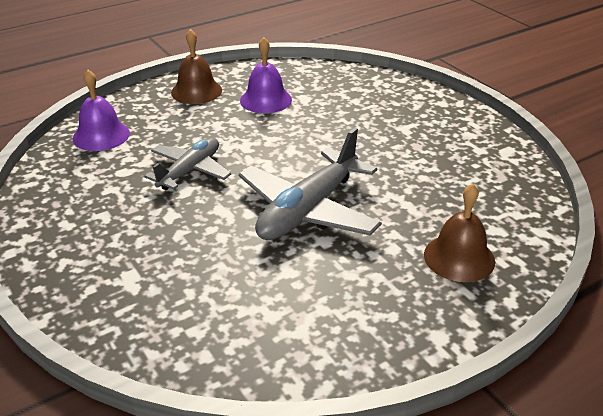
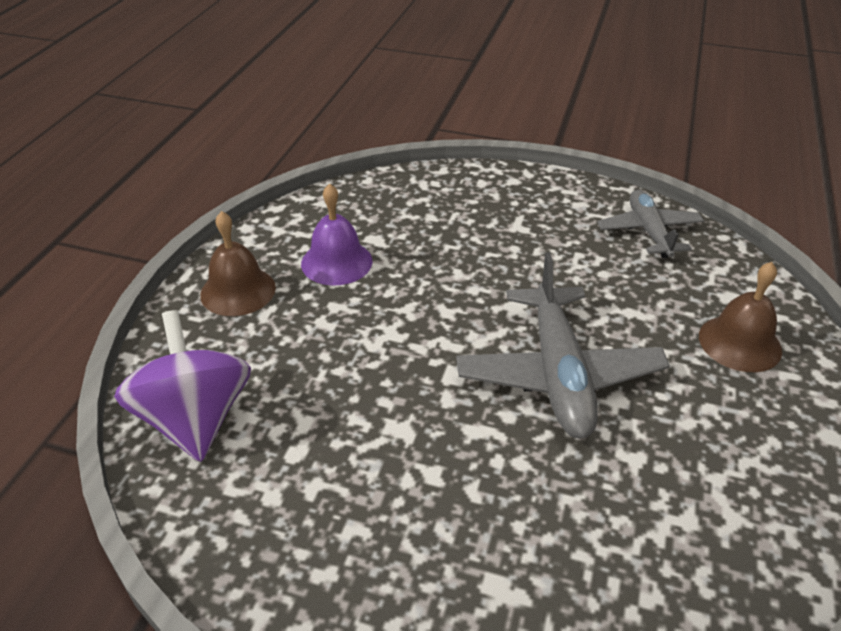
camera: 40 degrees left, 5 degrees up
(101, 135) = (195, 419): purple bell -> purple spinning top
(190, 171) = (375, 402): grey plane -> grey plane (649, 231)

